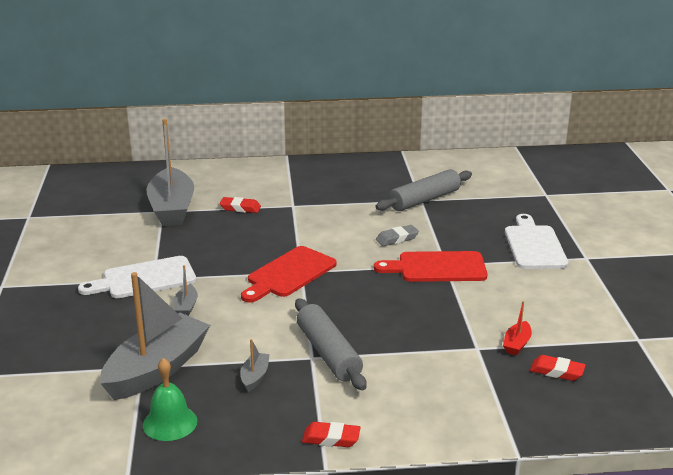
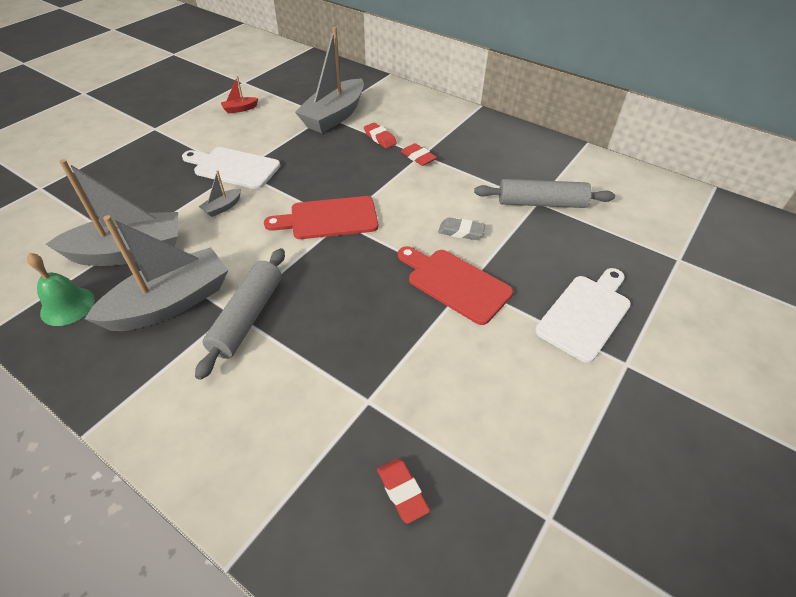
camera: 40 degrees right, 20 degrees up
(255, 377) = (170, 303): grey boat -> grey boat, size x2.43
(331, 438) = (127, 408): red eraser -> red eraser (418, 157)
(517, 344) = (410, 424): red boat -> red boat (240, 109)

